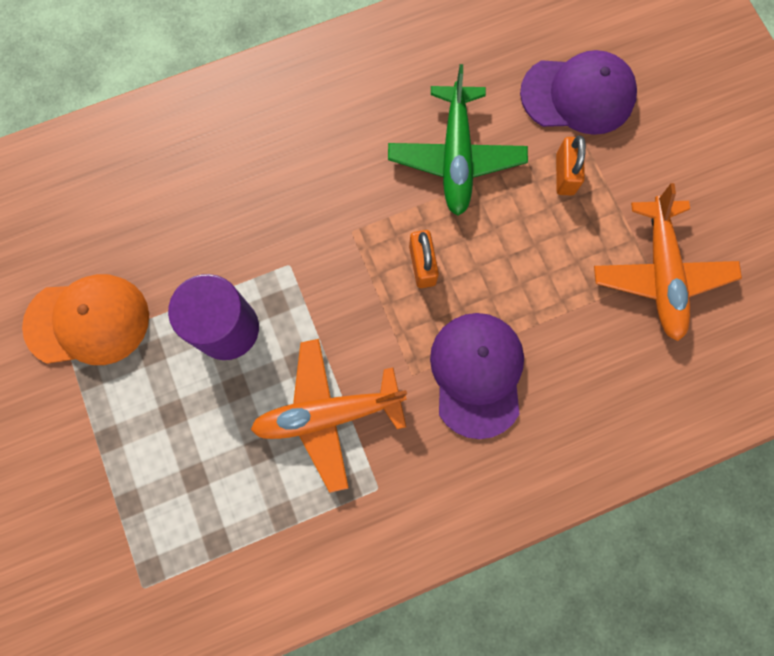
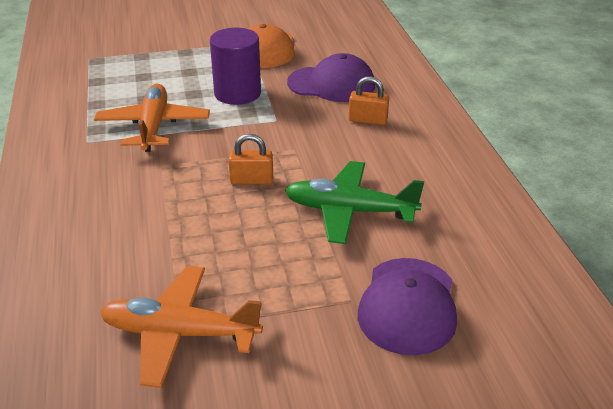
camera: 100 degrees right, 40 degrees down
(477, 374) = (144, 197): purple cap -> purple cap (331, 84)
(565, 174) = (315, 280): orange padlock -> orange padlock (368, 120)

